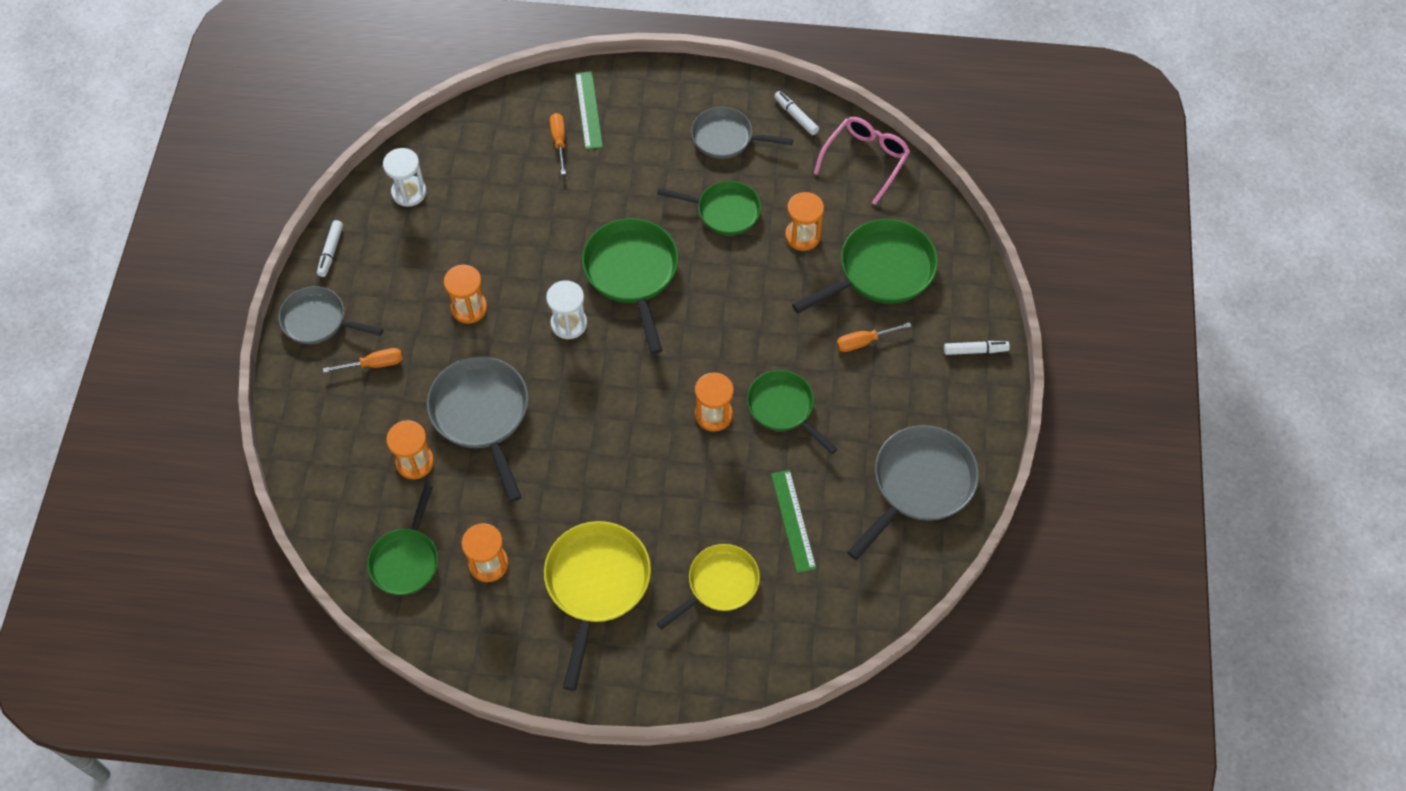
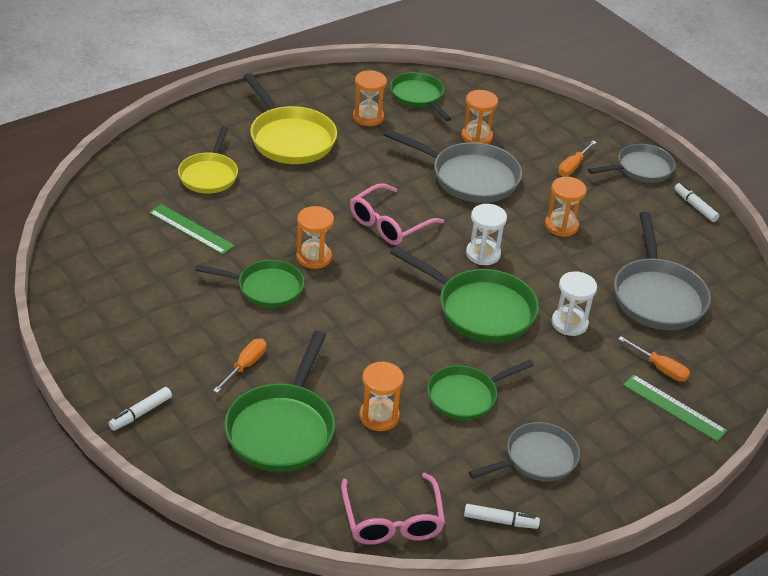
camera: 135 degrees right, 20 degrees down
(409, 192) = (706, 268): white hourglass -> white hourglass (569, 323)
(613, 409) = (389, 224): none -> pink glasses
(919, 484) = (112, 296): grey pan -> grey pan (657, 296)

